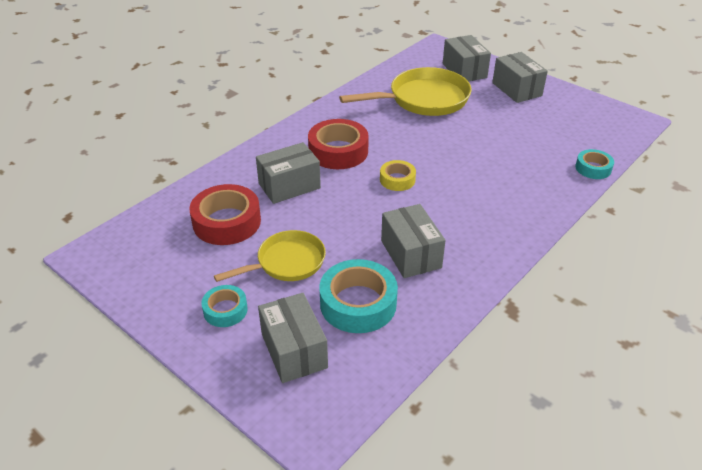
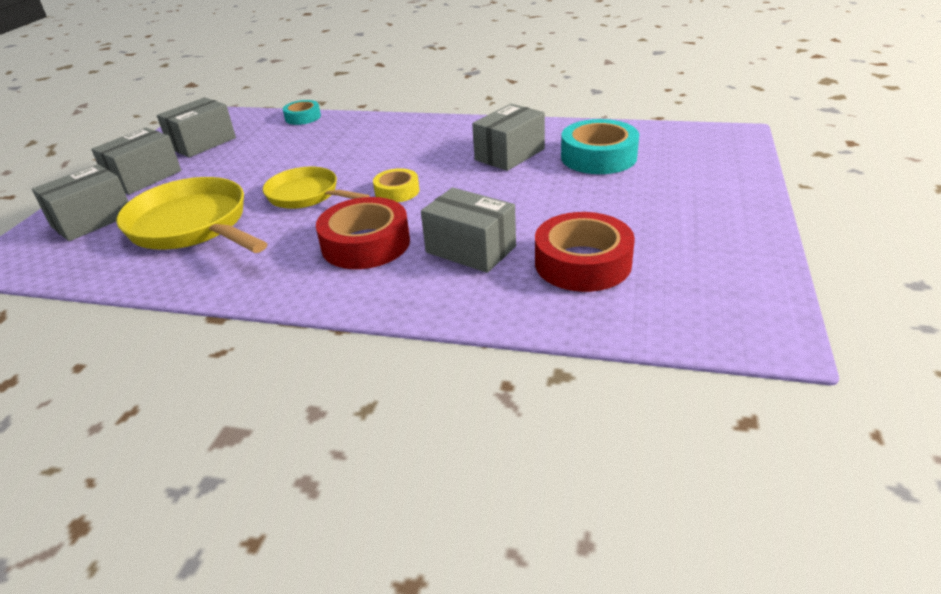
camera: 115 degrees left, 5 degrees down
(225, 310) = (696, 208): turquoise tape -> none
(287, 262) = (596, 203): yellow pan -> yellow pan (307, 195)
(294, 350) = (685, 163): grey box -> grey box (202, 143)

